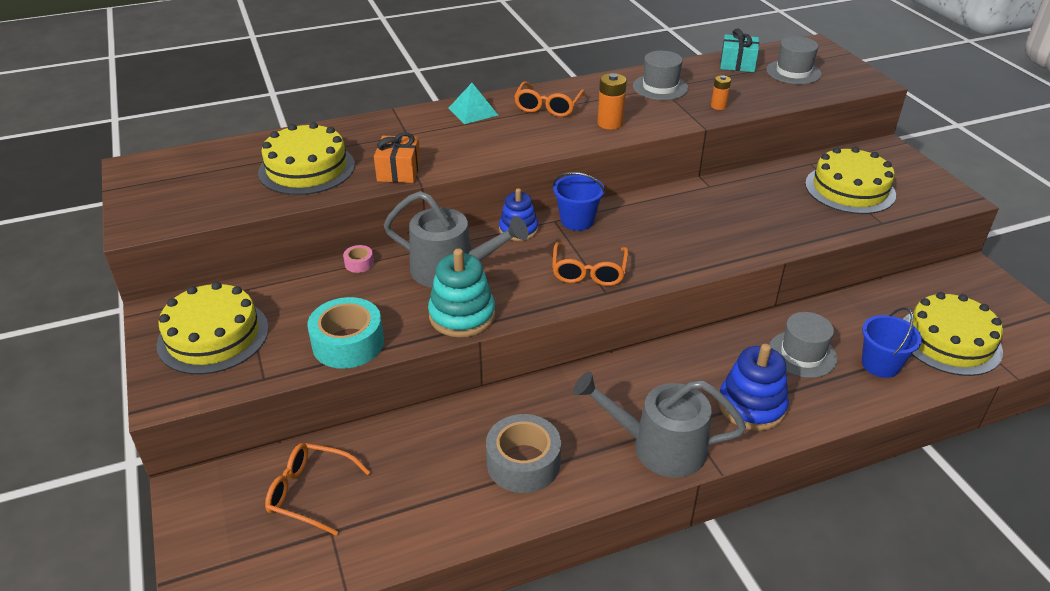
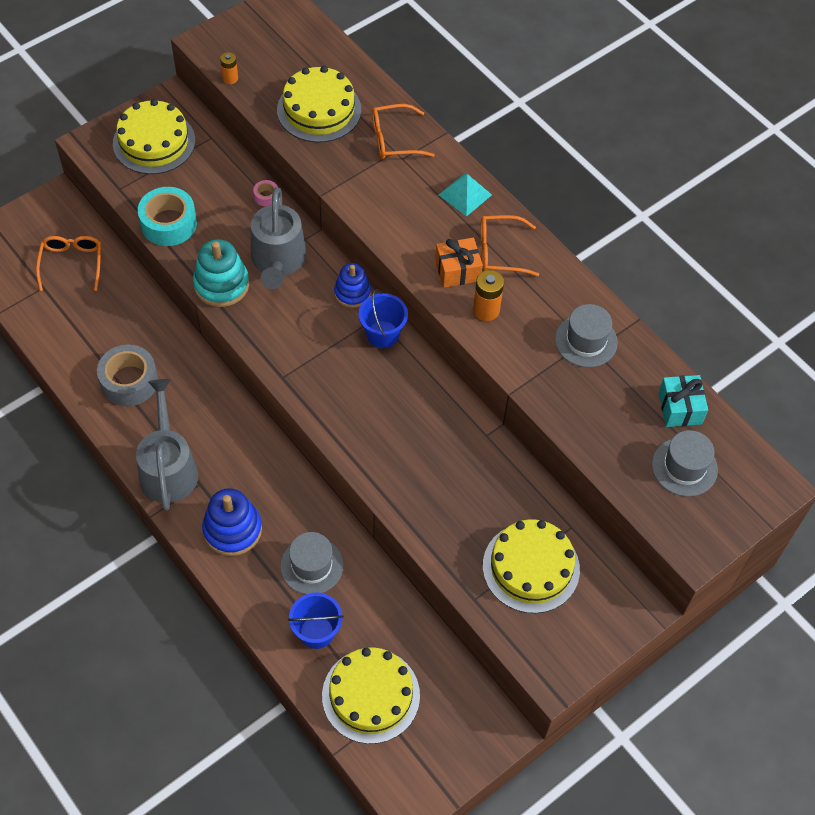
camera: 70 degrees right, 20 degrees up
(399, 171) = (337, 172): orange gift -> orange gift (457, 270)
(589, 272) = (306, 359): orange glasses -> orange glasses (394, 139)
(718, 106) = (564, 400): orange battery -> orange battery (230, 78)

